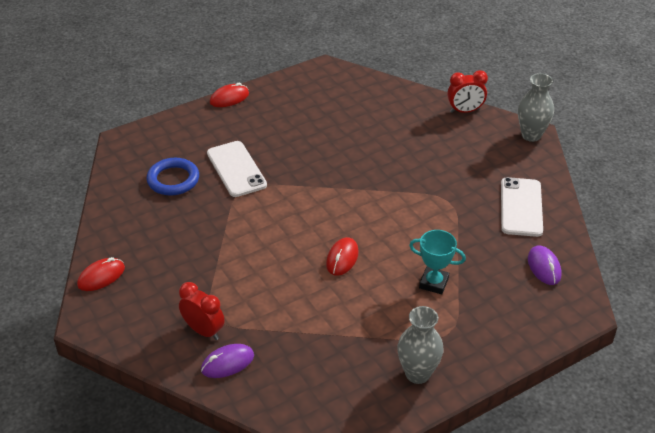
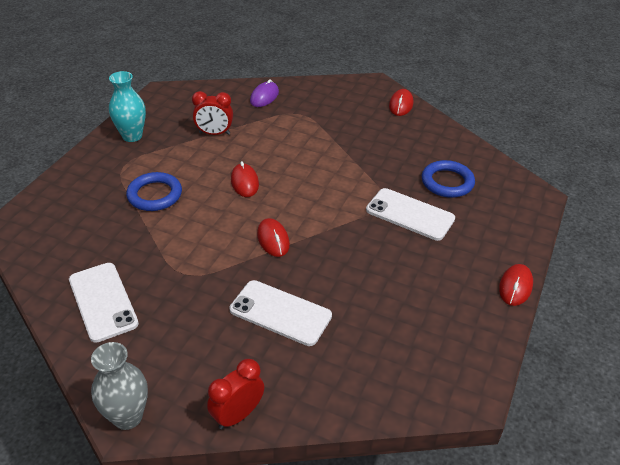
camera: 145 degrees right, 0 degrees up
(204, 331) = (298, 105): red clock -> red clock (214, 133)
(361, 197) = (273, 239): none -> red mouse
(398, 148) = (280, 313): none -> white phone
(417, 373) = (132, 136): grey vase -> turquoise vase
(433, 283) = (155, 195): turquoise trophy -> blue ring
(544, 267) = (58, 248): purple mouse -> none

